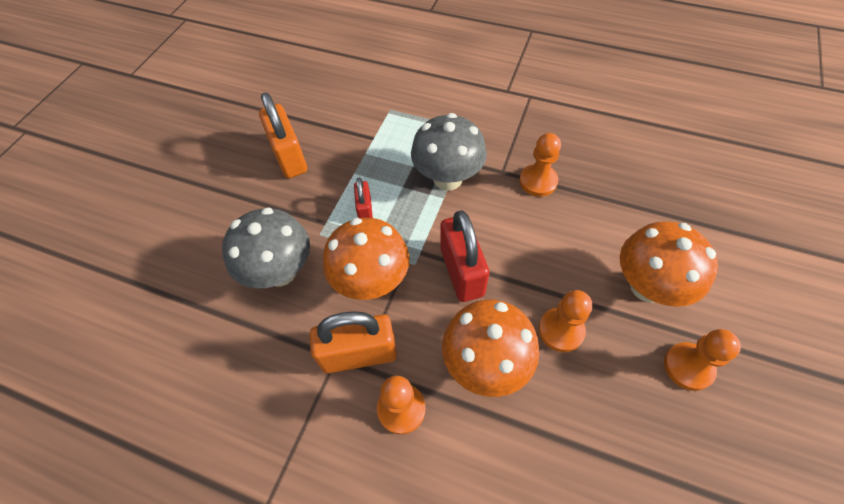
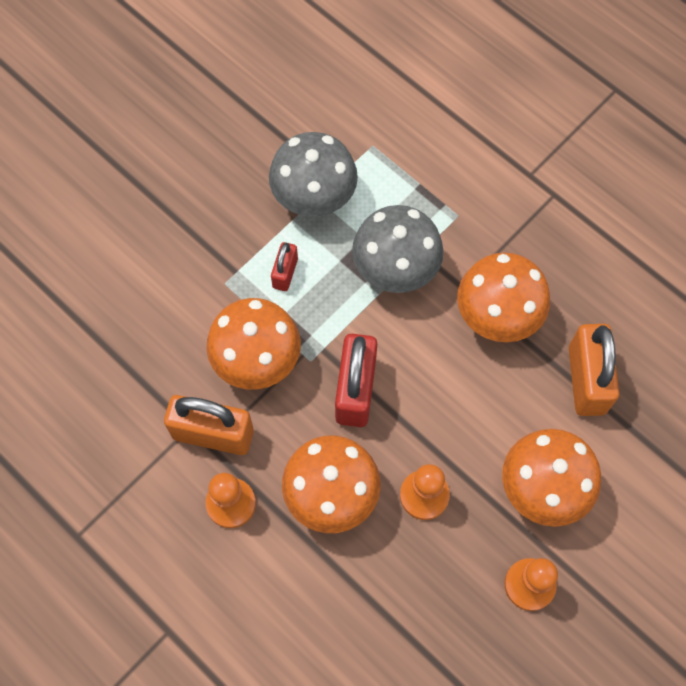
camera: 20 degrees right, 10 degrees up
(280, 271) = (168, 311): grey mushroom -> grey mushroom (314, 199)
(289, 157) = (228, 168): orange padlock -> orange padlock (586, 380)
(538, 181) = (497, 317): orange pawn -> orange mushroom

